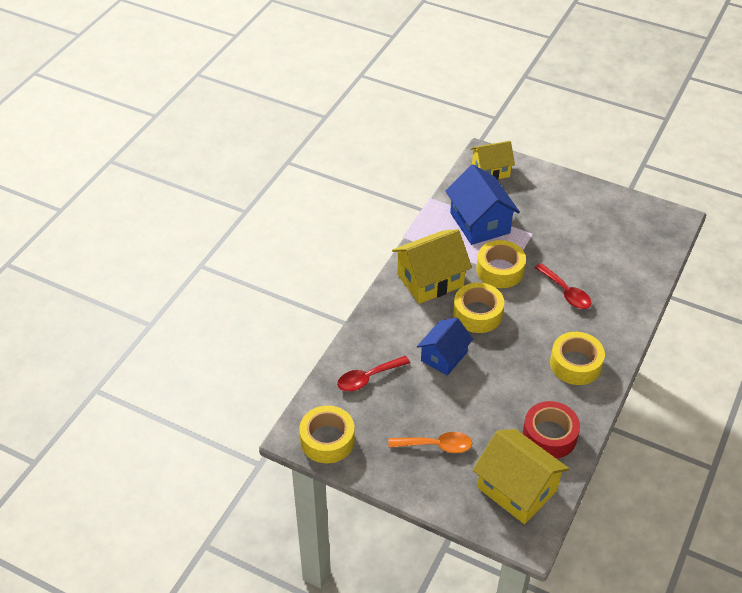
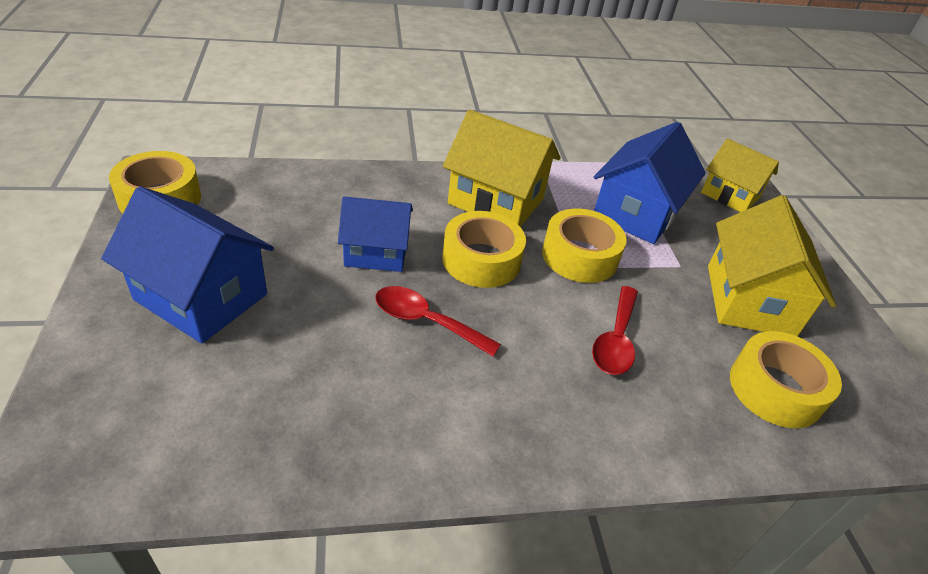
camera: 50 degrees right, 5 degrees down
(368, 378) = (288, 200): red spoon -> red spoon (426, 321)
(436, 445) = (201, 297): orange spoon -> blue house
(517, 489) = (150, 425): yellow house -> yellow house (749, 300)
(549, 435) = (298, 427): red tape -> none
(575, 364) = (482, 406): yellow tape -> yellow tape (775, 389)

